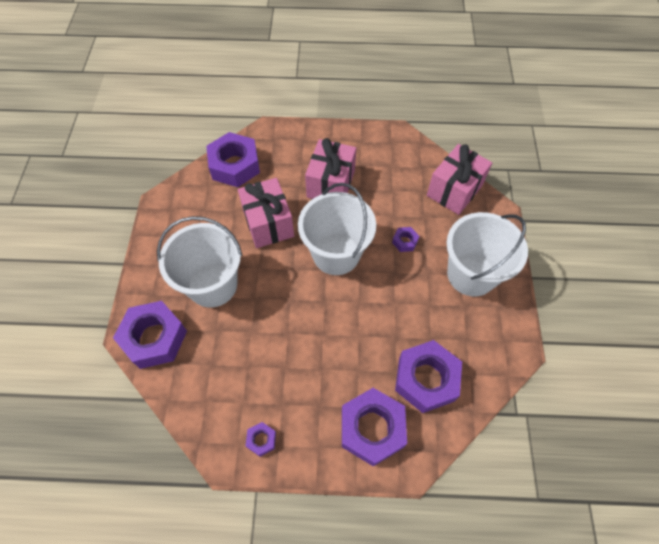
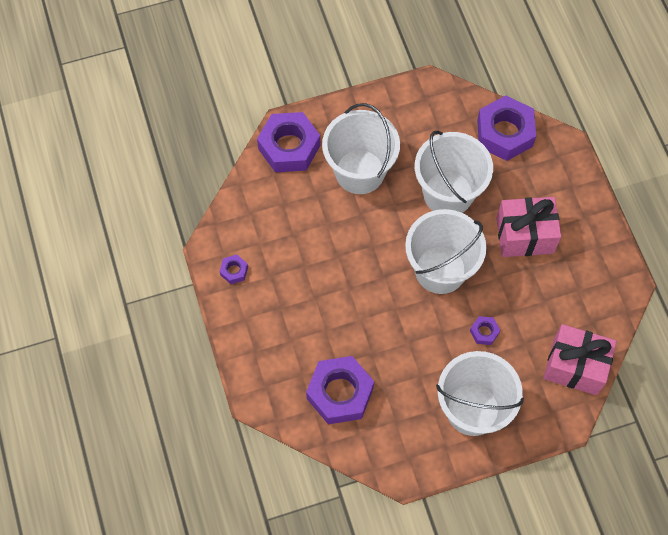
camera: 70 degrees right, 5 degrees up
(268, 223) = (448, 193): pink gift -> white bucket
(372, 429) = (276, 358): purple nut -> none

